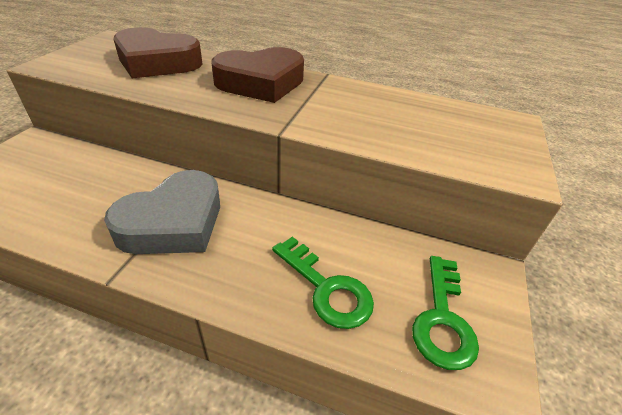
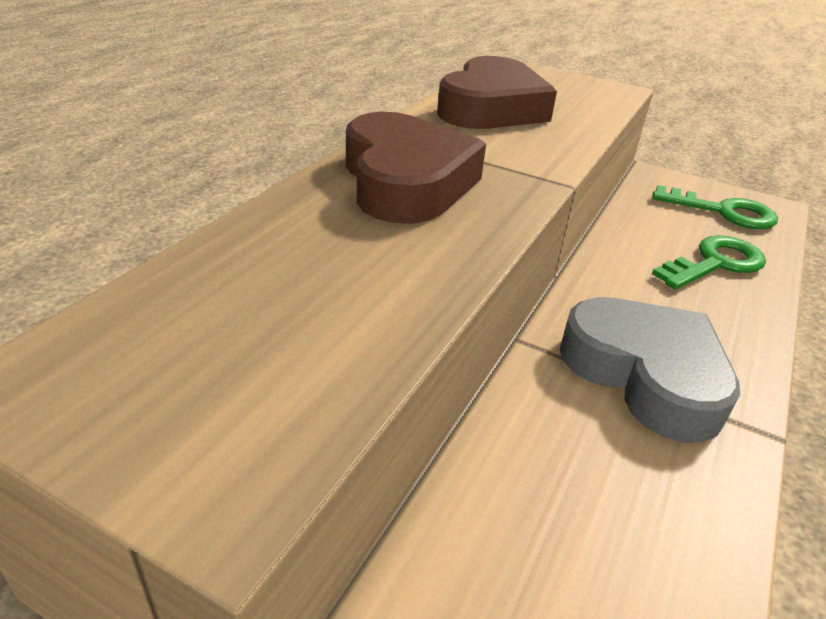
camera: 80 degrees left, 5 degrees down
(157, 62) = (277, 286): brown heart -> brown heart (491, 108)

